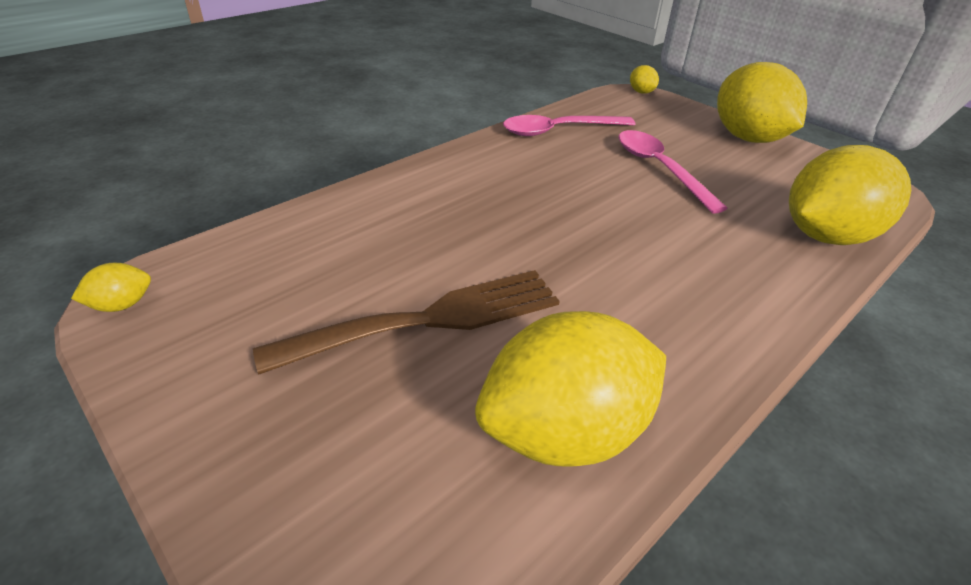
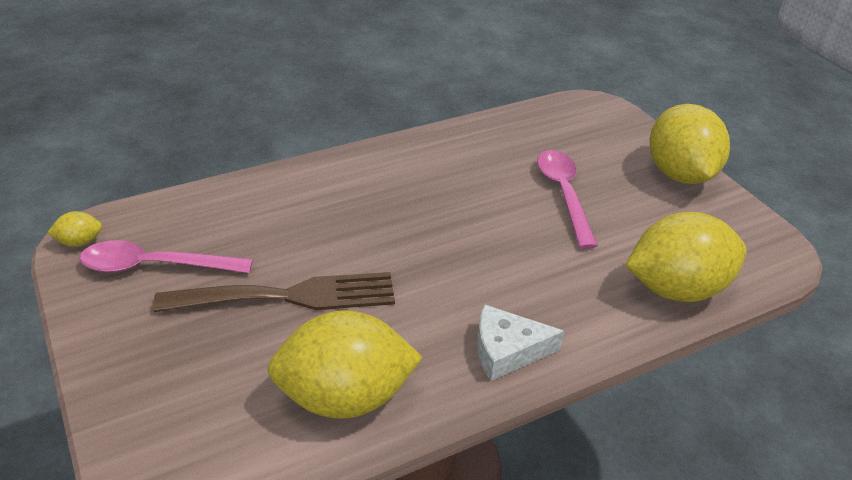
camera: 15 degrees right, 0 degrees up
(559, 130) = (492, 138): pink spoon -> pink spoon (155, 266)
(641, 92) = (605, 104): yellow lemon -> none
(713, 331) = (507, 350): none -> white cheese

